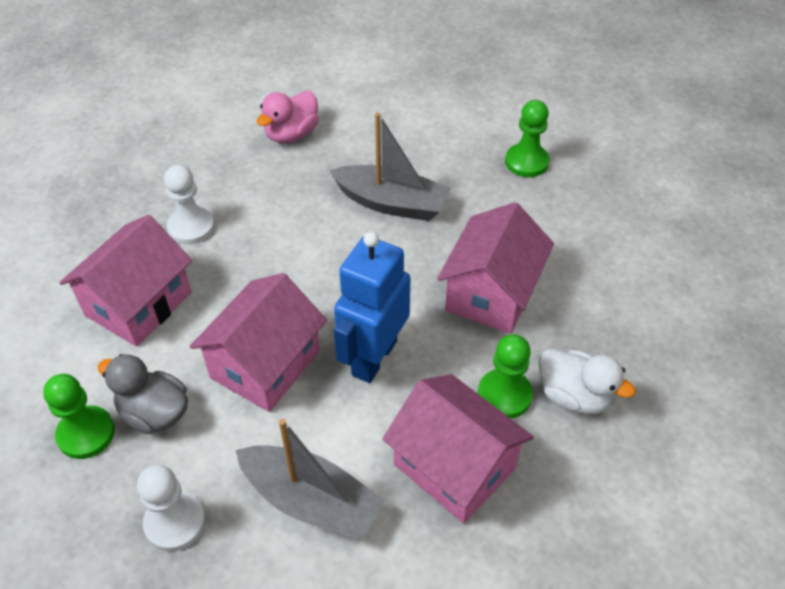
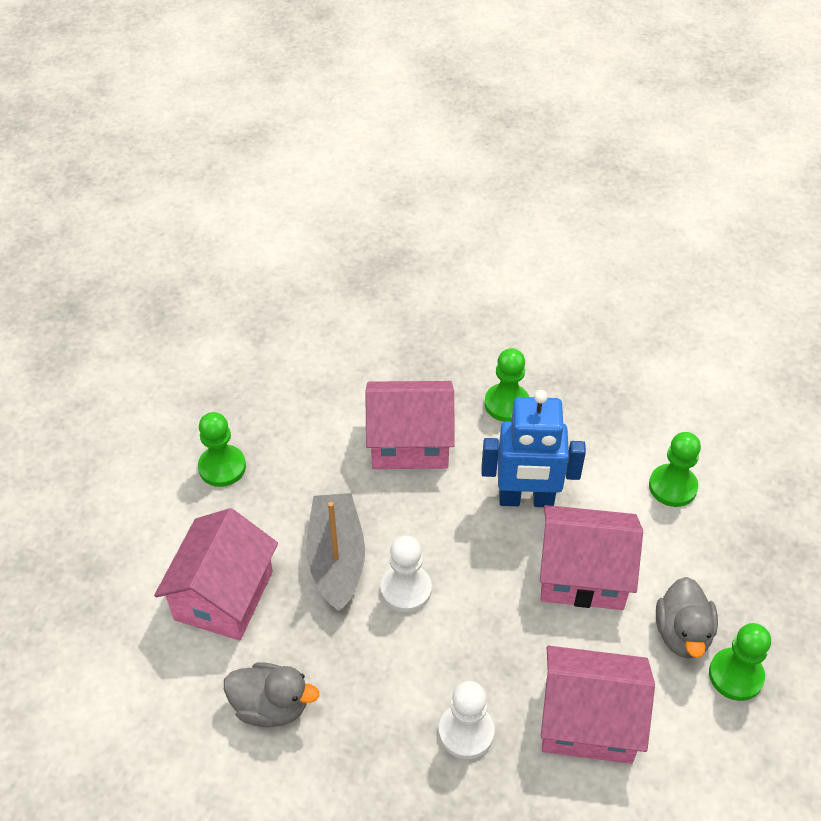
camera: 115 degrees left, 0 degrees up
(175, 522) = (751, 564): white pawn -> white pawn (406, 589)
(292, 134) = (271, 706): pink duck -> grey duck
(311, 501) = (672, 487): grey boat -> green pawn
(454, 466) = (586, 414): pink house -> pink house (224, 595)
(574, 396) = (481, 364): white duck -> none

